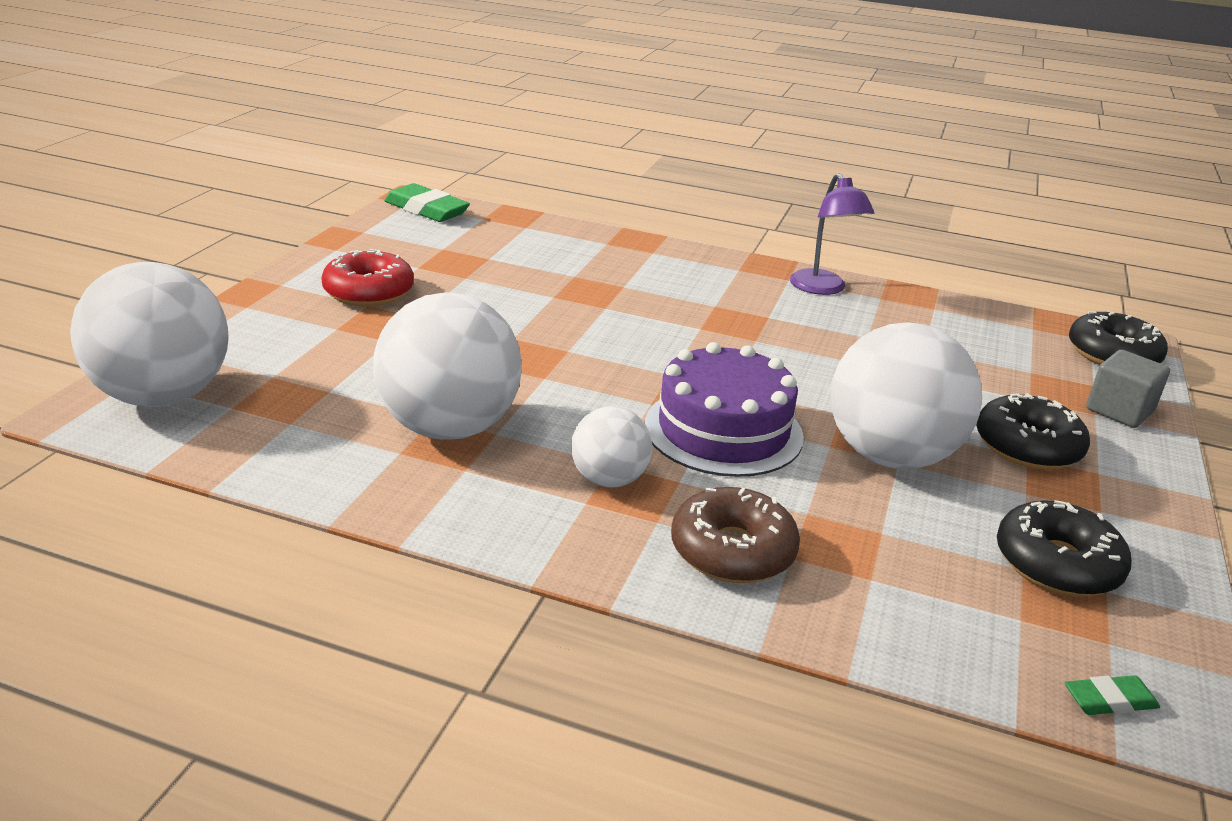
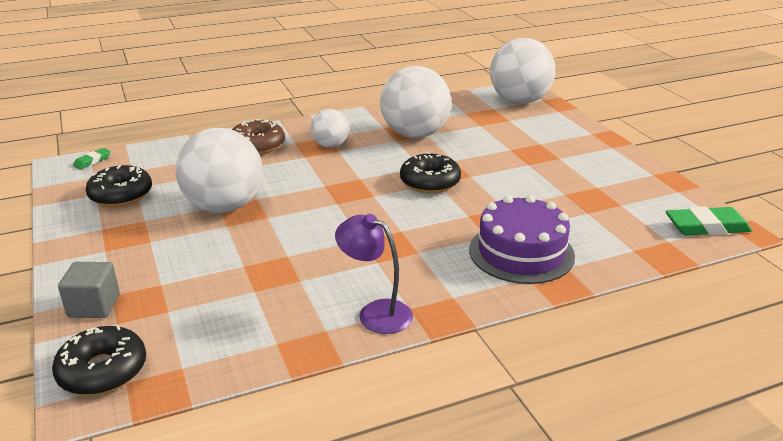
camera: 140 degrees right, 0 degrees up
(369, 292) = (575, 163): red donut -> none
(723, 430) = (313, 182): purple cake -> purple cake (521, 252)
(1027, 446) = (152, 247): black donut -> black donut (430, 182)

